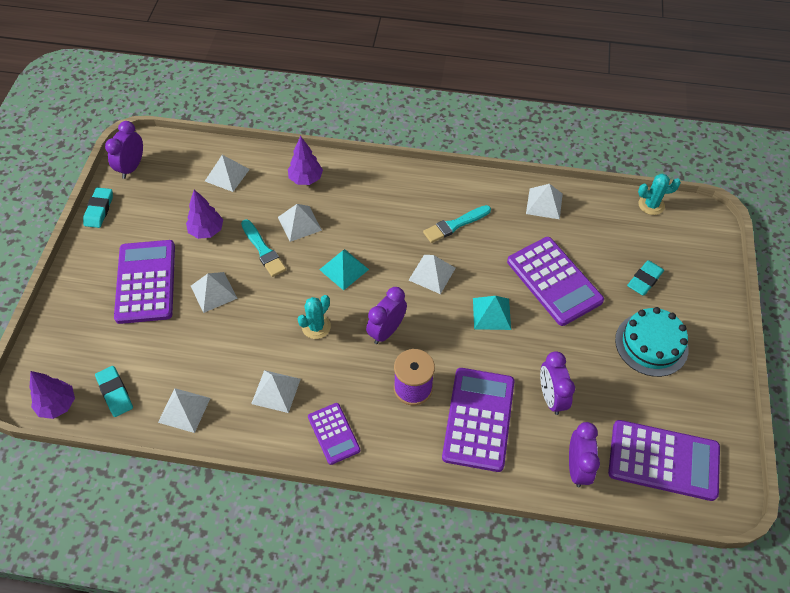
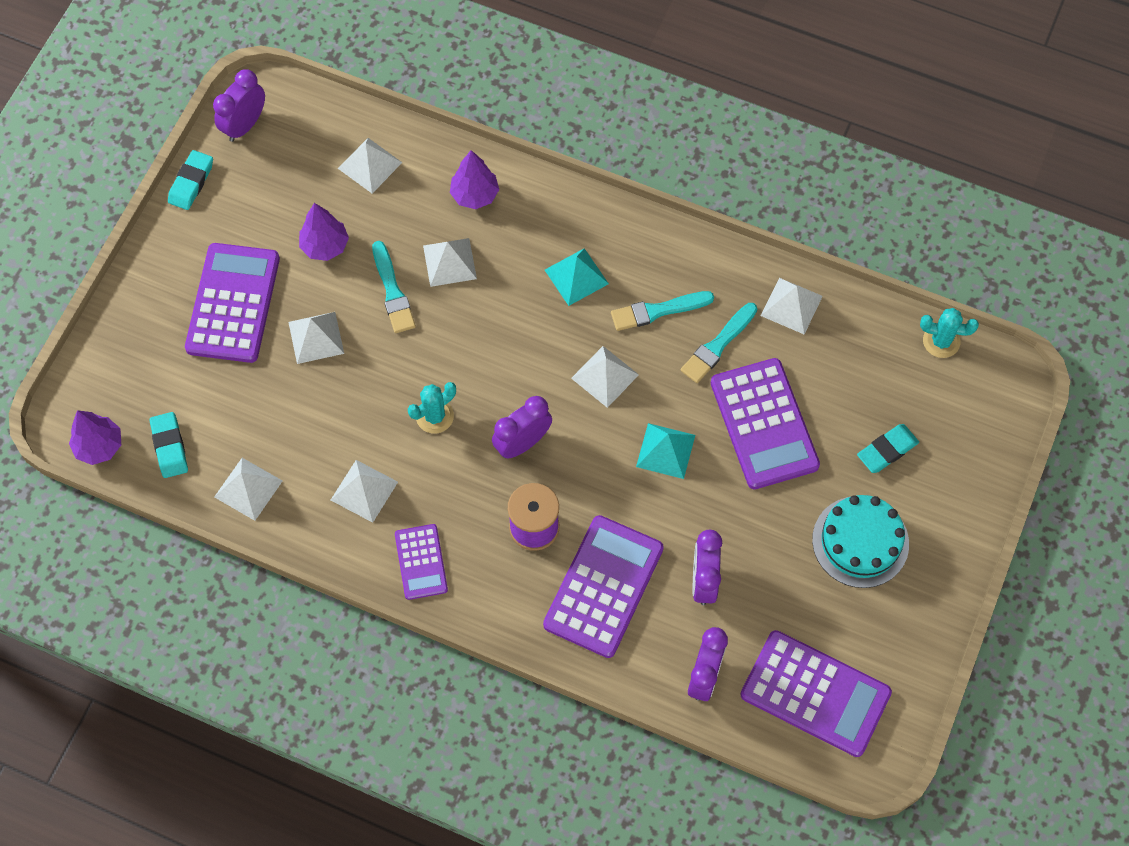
camera: 15 degrees right, 10 degrees up
(344, 269) = (491, 343): turquoise pyramid -> turquoise pyramid (576, 276)
(503, 238) = (718, 345): none -> turquoise brush

